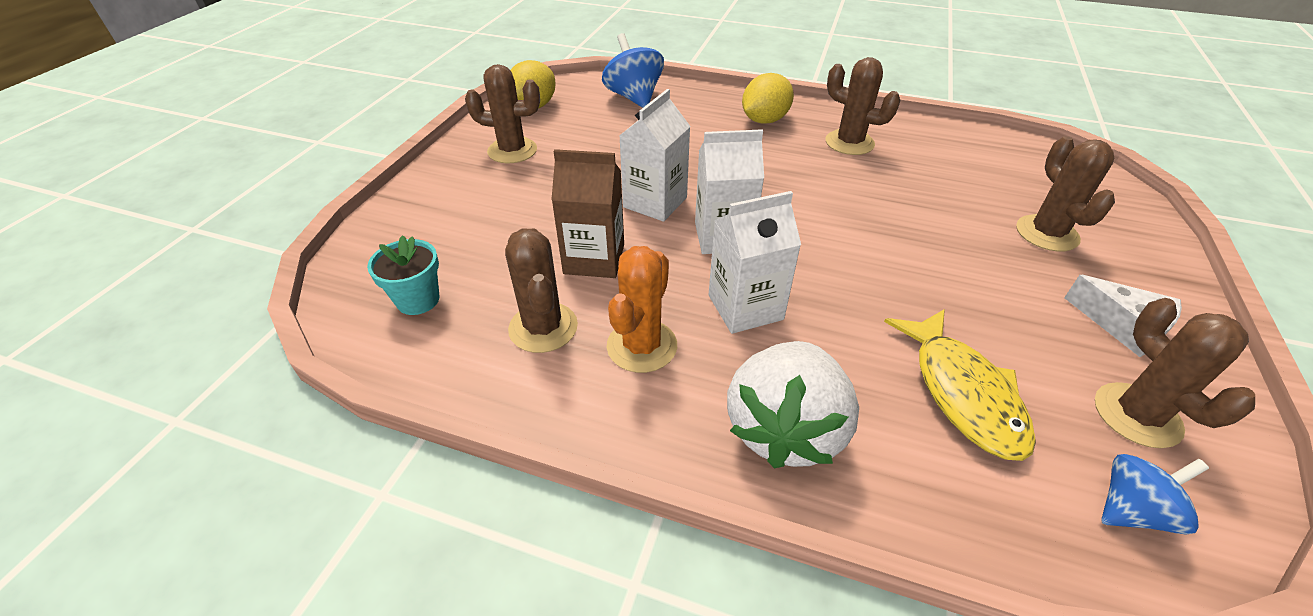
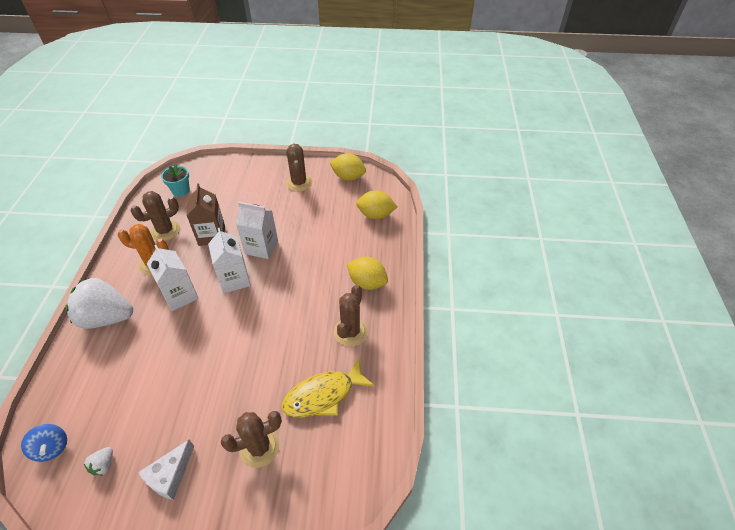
camera: 75 degrees right, 5 degrees up
(634, 97) = (376, 215): blue spinning top -> yellow lemon
(962, 393) = (122, 385): yellow fish -> yellow fish (323, 395)
(1137, 415) = (104, 465): brown cactus -> white strawberry

